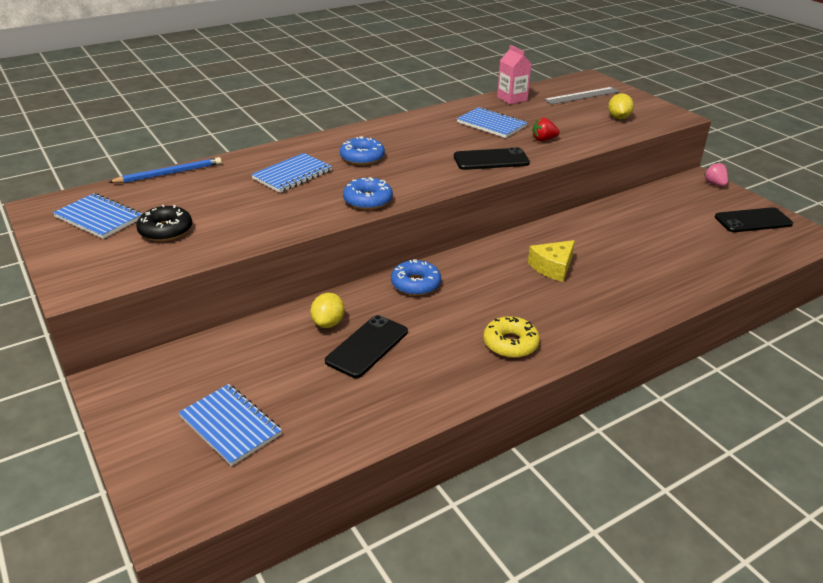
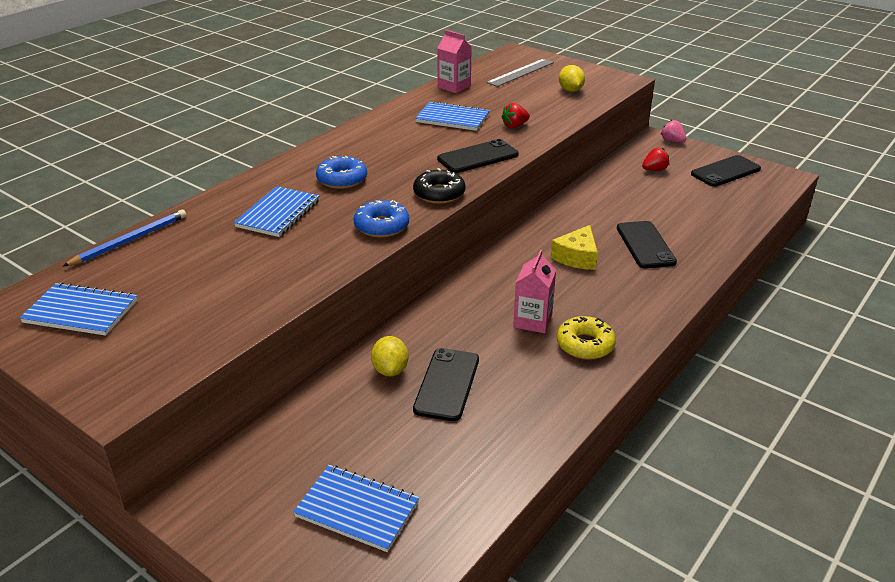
camera: 20 degrees left, 0 degrees up
(166, 230) = (176, 308): black donut -> black donut (439, 193)
(415, 284) = (454, 306): blue donut -> none
(476, 312) = (532, 321): none -> pink carton
(626, 270) = (645, 245): none -> black phone
(679, 206) = (654, 170): none -> red strawberry

